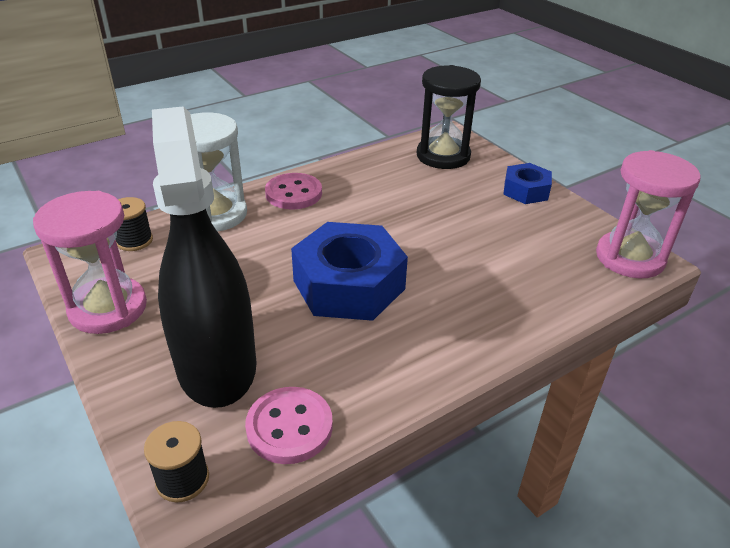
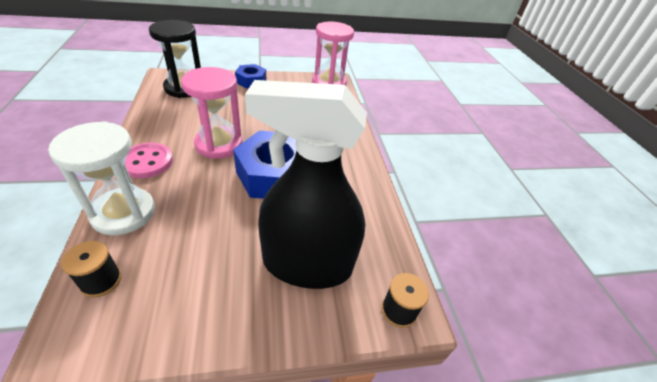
camera: 70 degrees left, 5 degrees up
(108, 308) = (188, 323): pink hourglass -> pink hourglass (219, 144)
(289, 427) = (379, 243): pink button -> none

